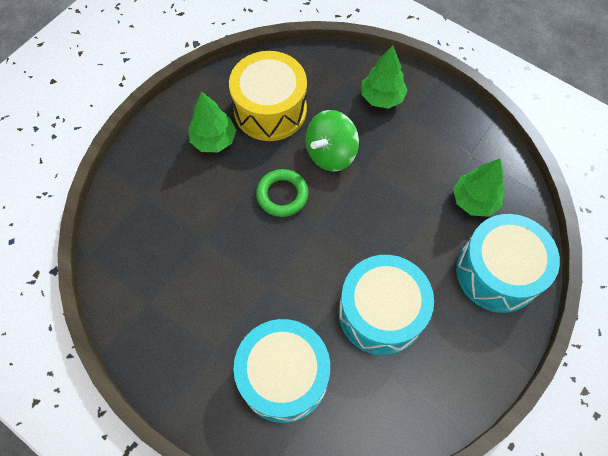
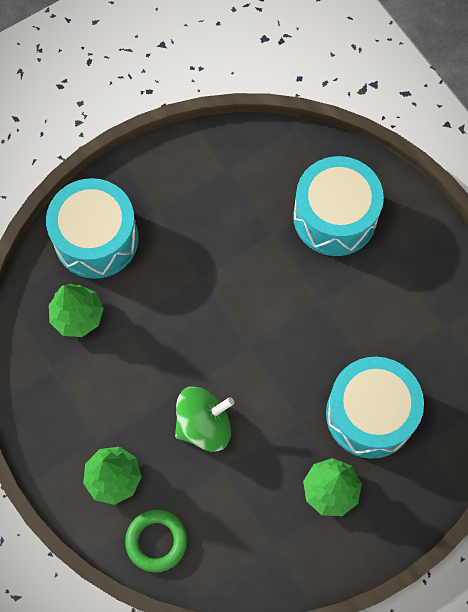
camera: 160 degrees left, 5 degrees up
(270, 110) = (252, 509): yellow drum -> none
(282, 195) = (275, 393): green ring -> green ring (156, 541)
(380, 313) = (225, 240): turquoise drum -> turquoise drum (370, 414)

